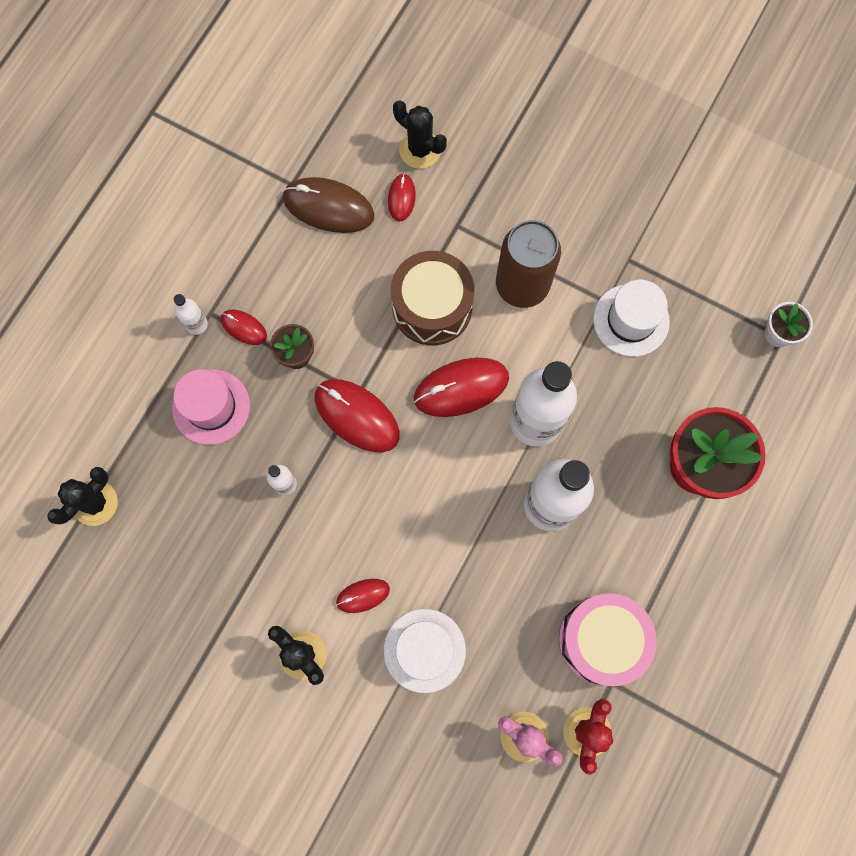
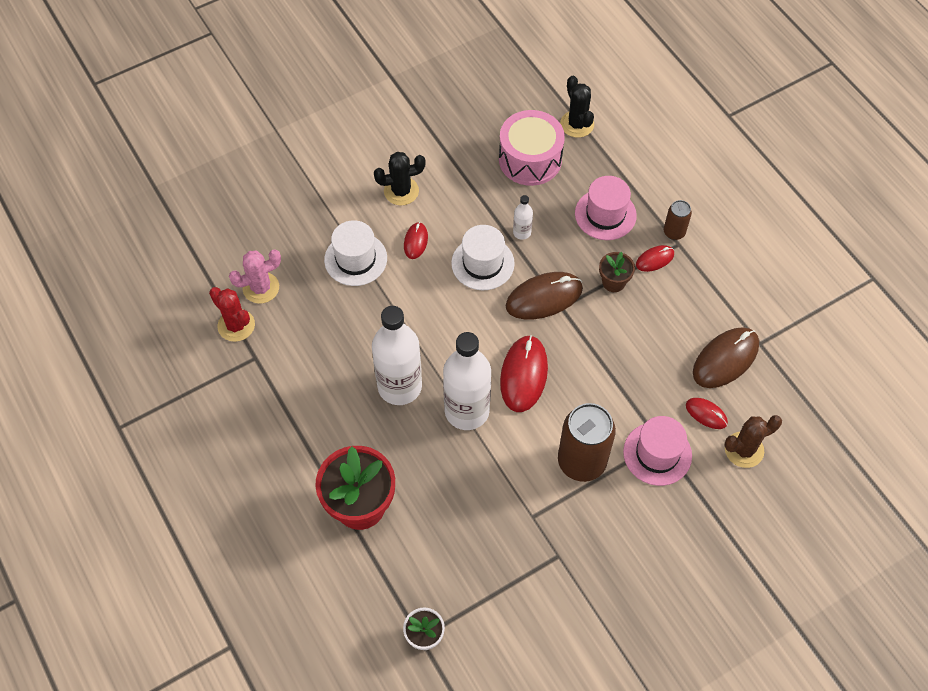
camera: 120 degrees right, 15 degrees down
(197, 324) = (674, 232): white bottle -> brown can
(357, 416) = (544, 298): red mouse -> brown mouse
(420, 150) = (744, 450): black cactus -> brown cactus
(432, 307) = (600, 388): brown drum -> none
(471, 222) = (657, 454): none -> pink hat
(601, 640) = (286, 367): pink drum -> pink drum (530, 159)
(631, 320) = (505, 526): white hat -> white hat (482, 263)

